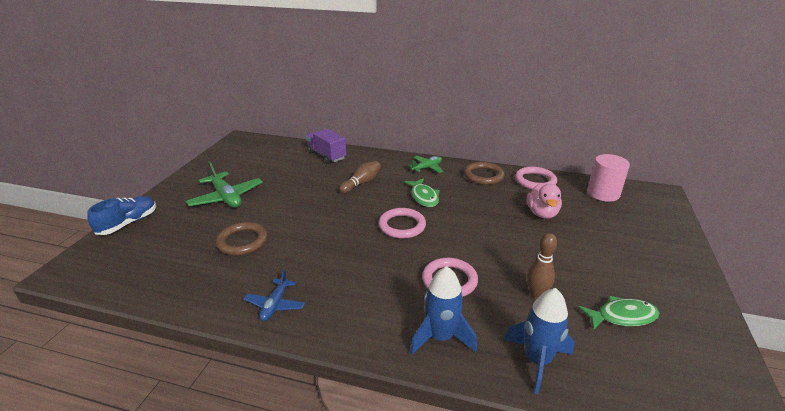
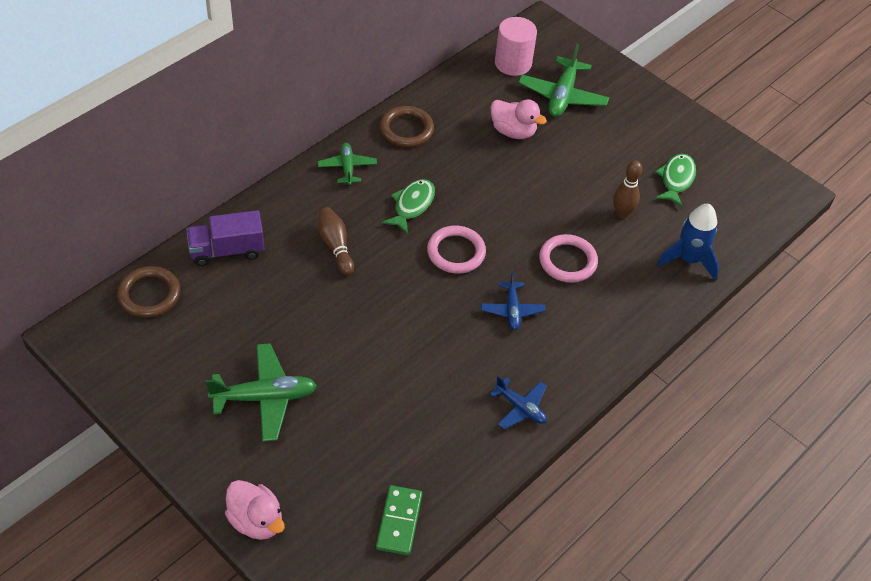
camera: 65 degrees left, 20 degrees up
(128, 223) = (256, 521): blue shoe -> pink duck
(138, 279) = (399, 521): none -> green domino
(242, 241) = (387, 406): brown ring -> brown ring (149, 294)
(371, 268) = (512, 310): none -> blue plane
(423, 197) = (412, 205): green fish -> green fish turned 75 degrees counterclockwise
(440, 337) = (633, 305): blue rocket -> none
(535, 181) = (450, 95): pink ring -> none
(610, 223) = (562, 96): none -> green plane

